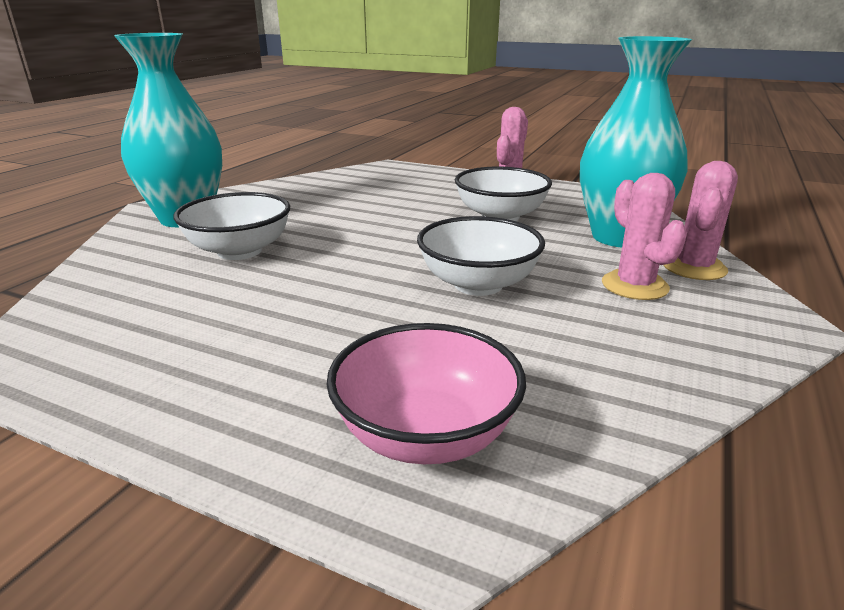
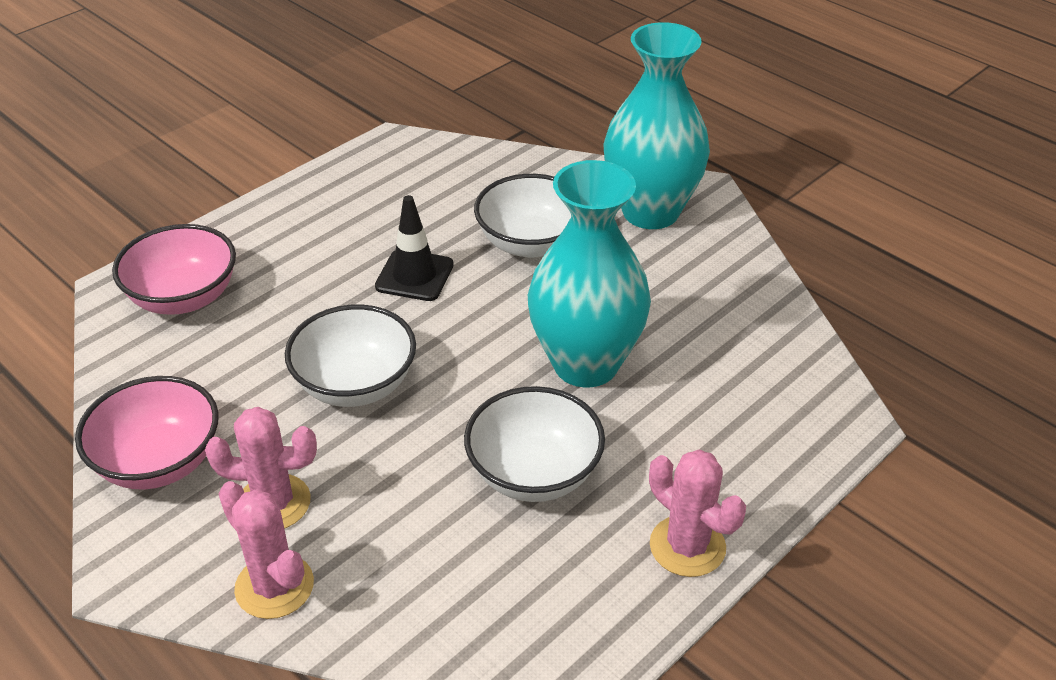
camera: 110 degrees right, 15 degrees up
(308, 290) = (414, 276): none -> black traffic cone
(619, 237) = (398, 566): turquoise vase -> turquoise vase (585, 364)
(674, 351) = (159, 462): none -> pink bowl

